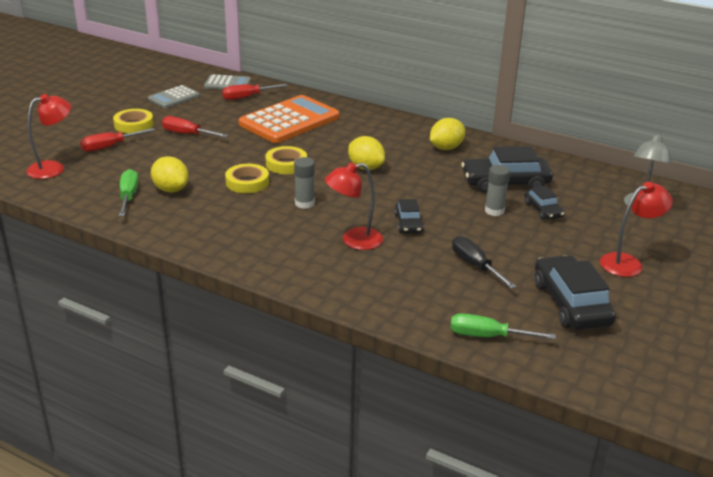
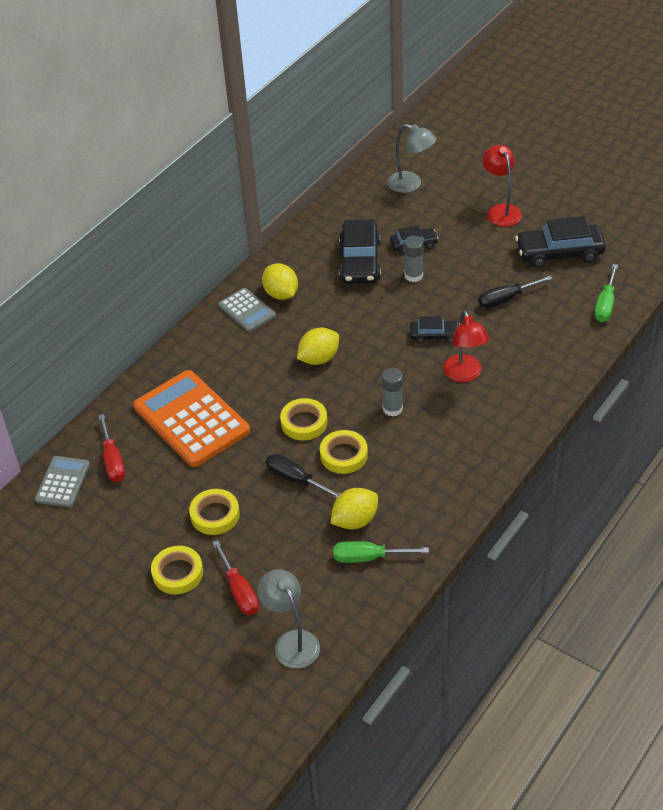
camera: 80 degrees left, 15 degrees up
(53, 168) = (292, 641): red lamp -> grey lamp
(174, 97) = (98, 537): grey calculator -> grey calculator (247, 310)
(187, 134) = (215, 515): red screwdriver -> yellow tape
(220, 163) = (296, 480): none -> black screwdriver

